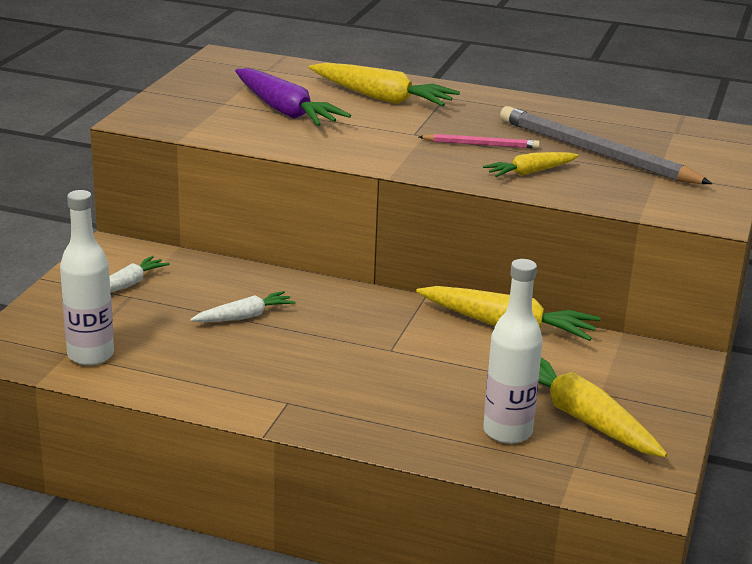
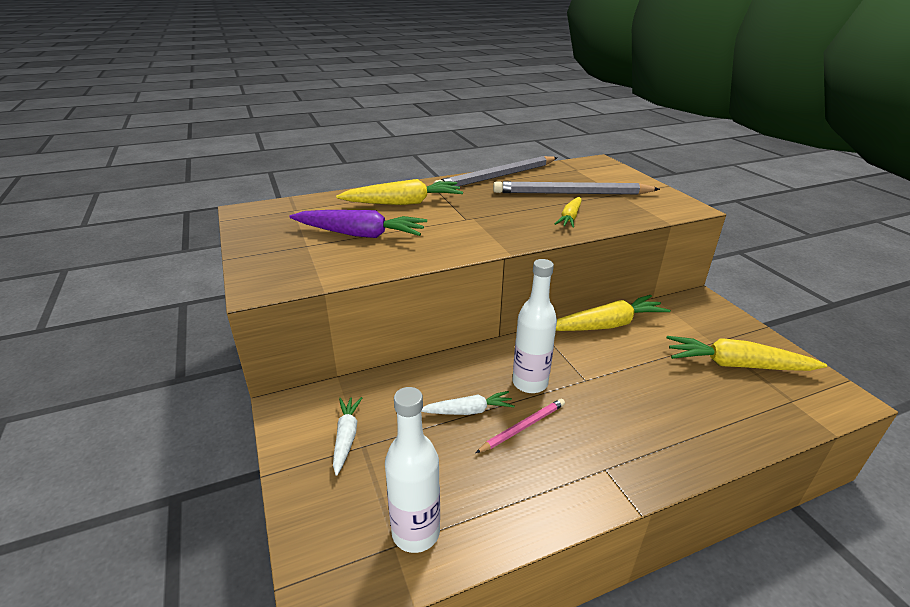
camera: 40 degrees left, 5 degrees up
(244, 316) = (468, 411): white carrot -> white carrot turned 60 degrees clockwise
(481, 144) = (513, 211): pink pencil -> pink pencil (523, 427)
(507, 432) = (731, 400): white bottle -> white bottle (530, 383)
(547, 107) = (497, 177): none -> grey pencil

